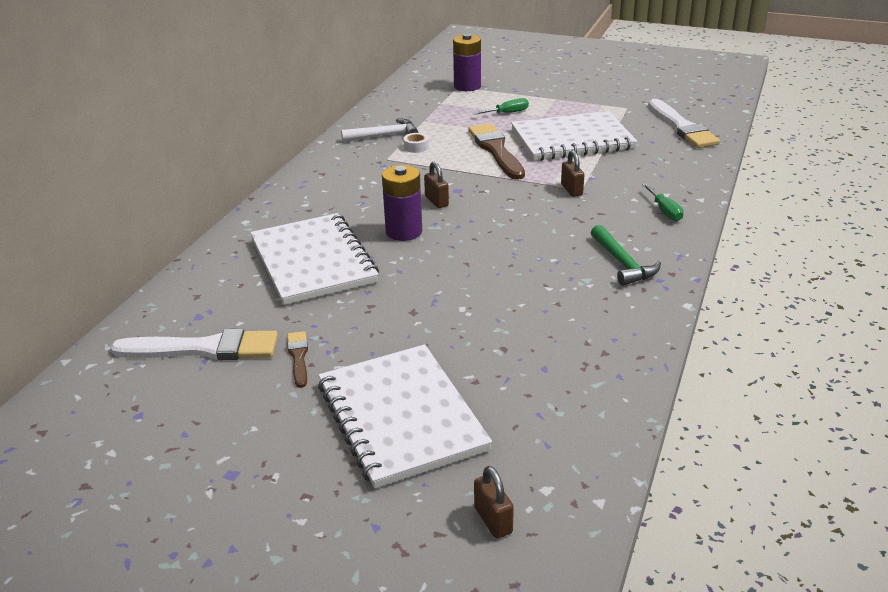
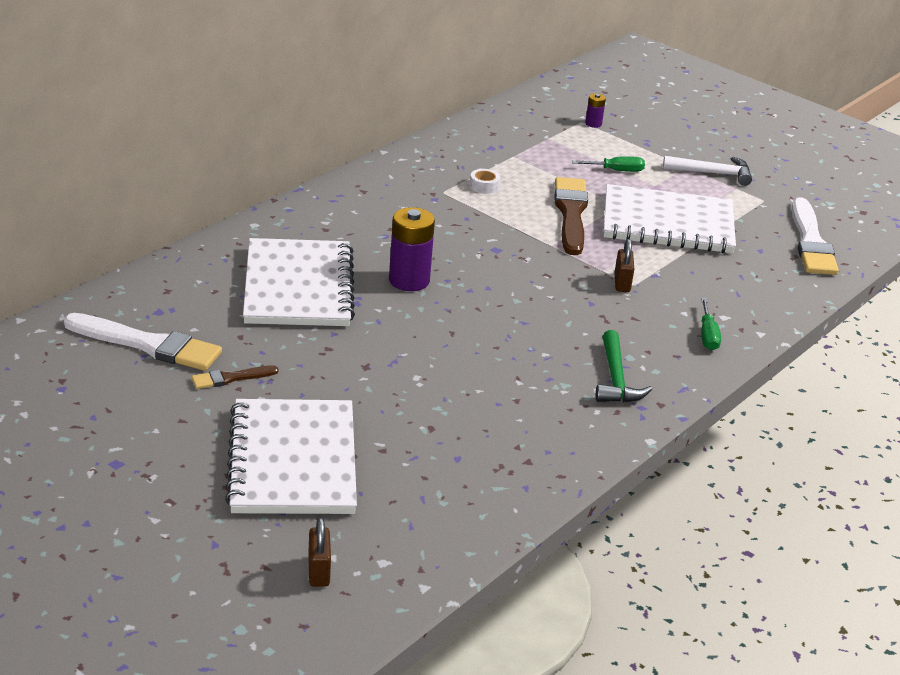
camera: 15 degrees right, 0 degrees up
(298, 357) = (231, 378): brown brush -> brown brush turned 120 degrees counterclockwise
(385, 135) = (458, 163): white hammer -> white hammer (712, 173)
(436, 201) = (465, 256): brown padlock -> none
(467, 86) = (593, 124): purple battery -> purple battery, size x0.49

